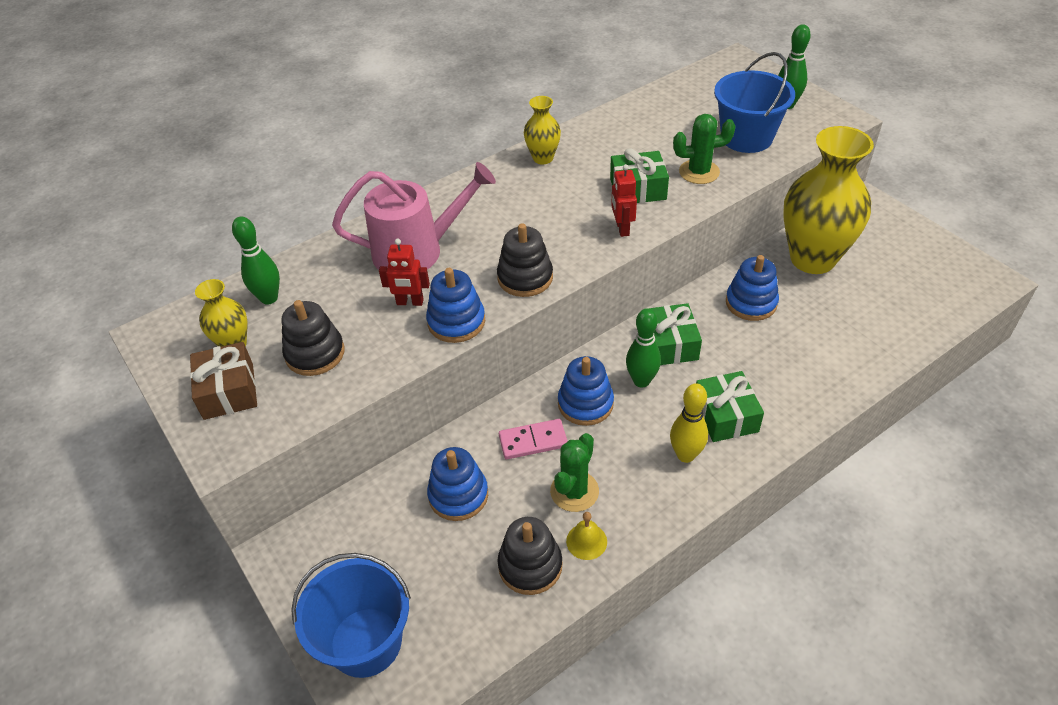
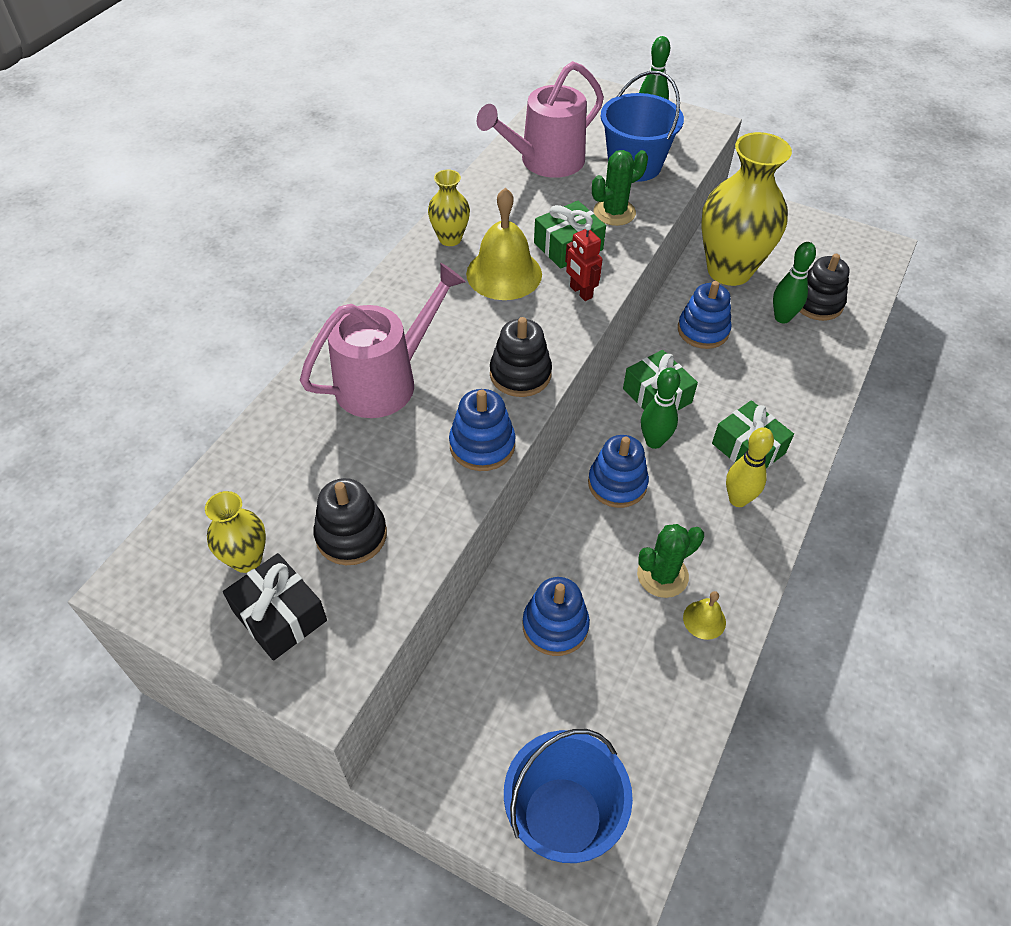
camera: 30 degrees left, 5 degrees up
(228, 391) = (280, 616): brown gift -> black gift
(269, 298) = (250, 490): green bowling pin -> green bowling pin (782, 318)
(410, 302) = (417, 441): red robot -> none
(530, 565) = (669, 666): black stacking toy -> black stacking toy (817, 303)
(533, 441) = (592, 541): pink domino -> none
(567, 196) = (504, 274): none -> yellow bell
(574, 491) = (662, 575): green cactus -> green cactus turned 60 degrees clockwise
(667, 116) = (545, 161): none -> pink watering can

